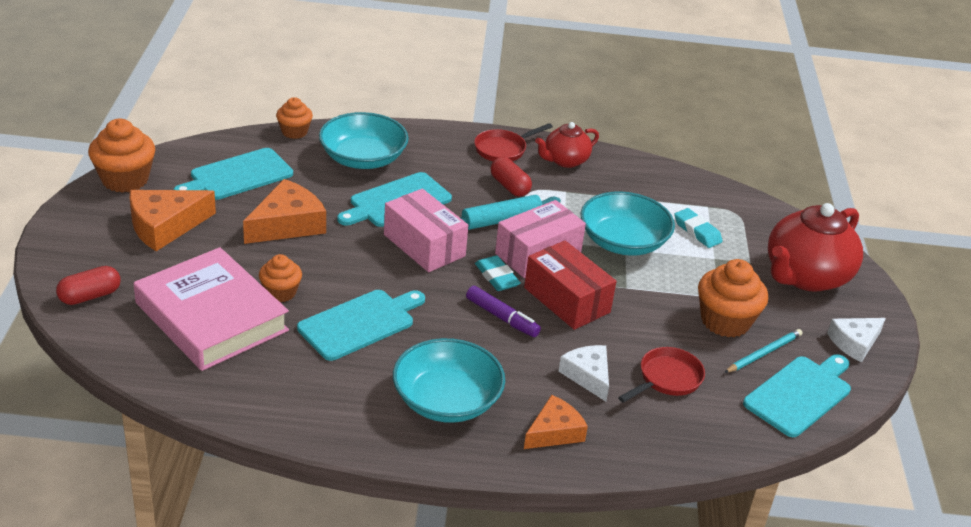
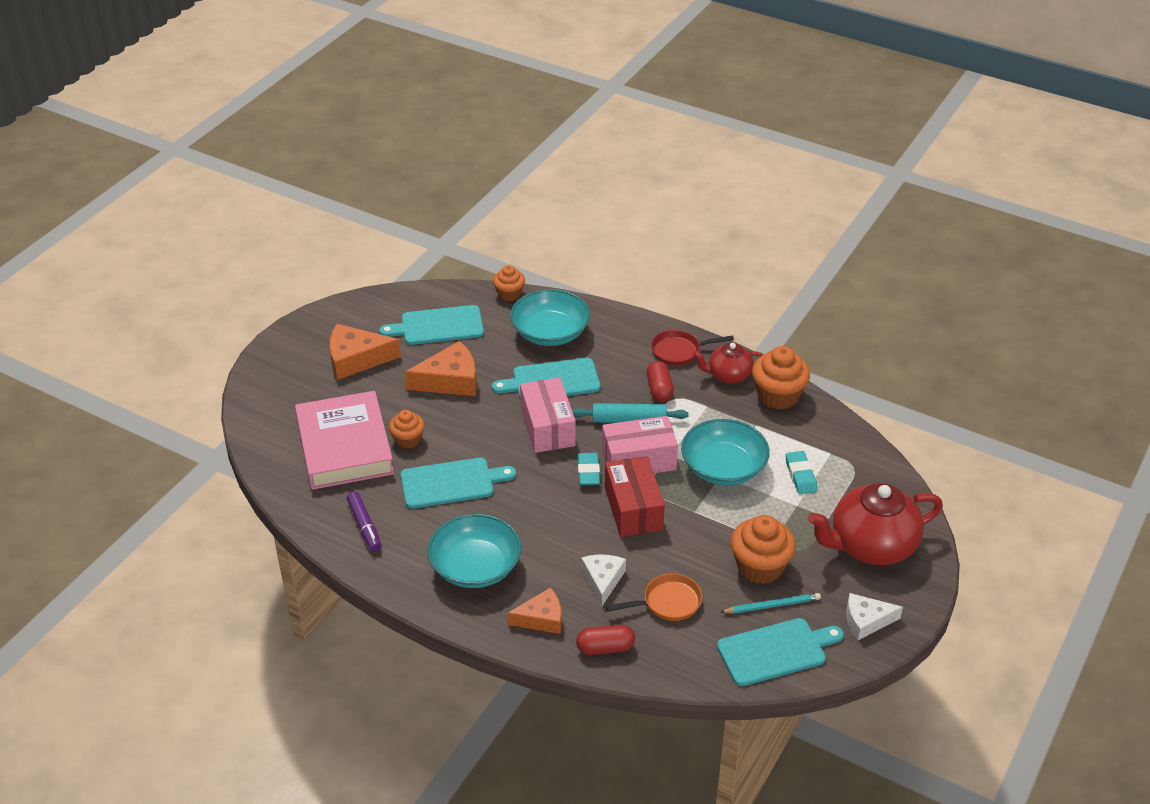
camera: 30 degrees right, 5 degrees up
(90, 296) = (269, 406): red capsule -> red capsule (605, 648)
(125, 179) = (350, 310): orange cupcake -> orange cupcake (778, 396)
(502, 318) = (567, 509): purple marker -> purple marker (364, 526)
(667, 379) = (668, 602): red pan -> orange pan

